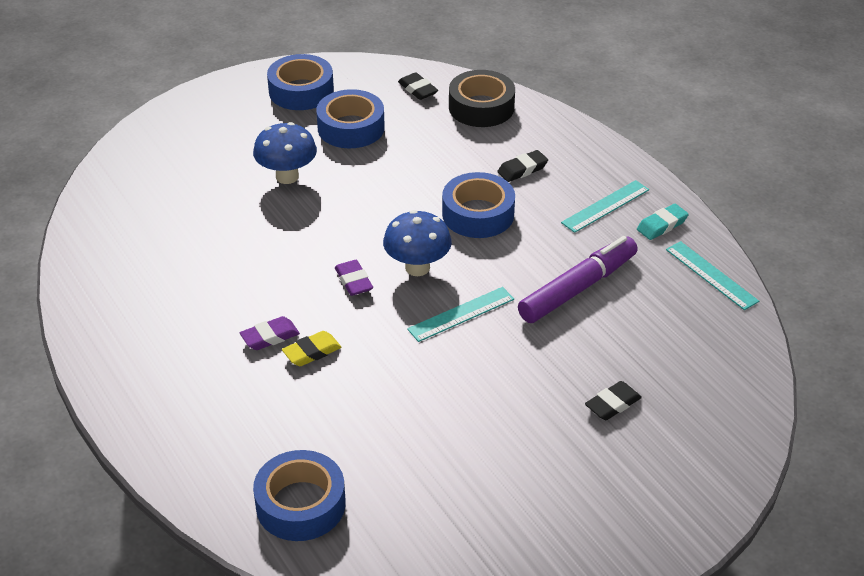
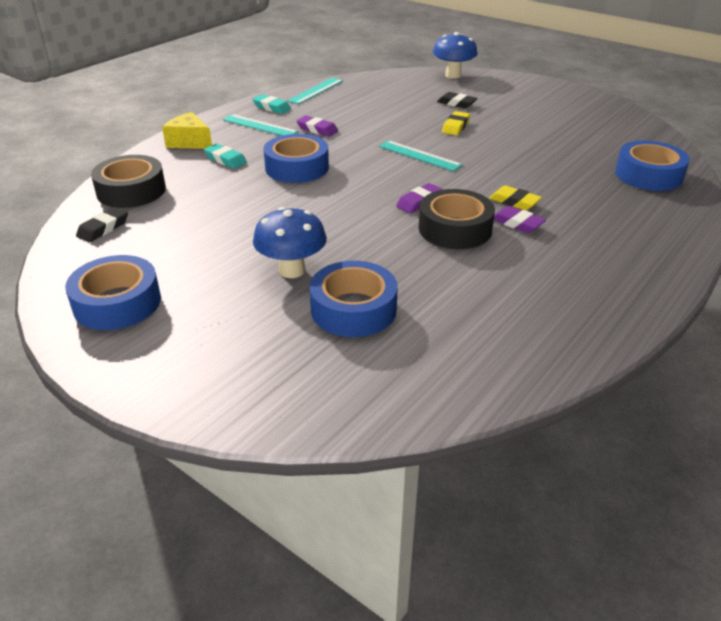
camera: 110 degrees left, 5 degrees down
(288, 289) = (455, 229): none -> black tape
(351, 128) = (187, 252): blue tape -> blue tape (353, 309)
(417, 267) = (381, 180): blue mushroom -> blue mushroom (453, 75)
(522, 169) = (225, 160): black eraser -> turquoise eraser
(531, 375) = (455, 126): none -> yellow eraser
(574, 249) = (317, 129): none -> purple eraser
(578, 288) = (359, 124): purple marker -> none
(580, 151) = (189, 142): none -> yellow cheese

